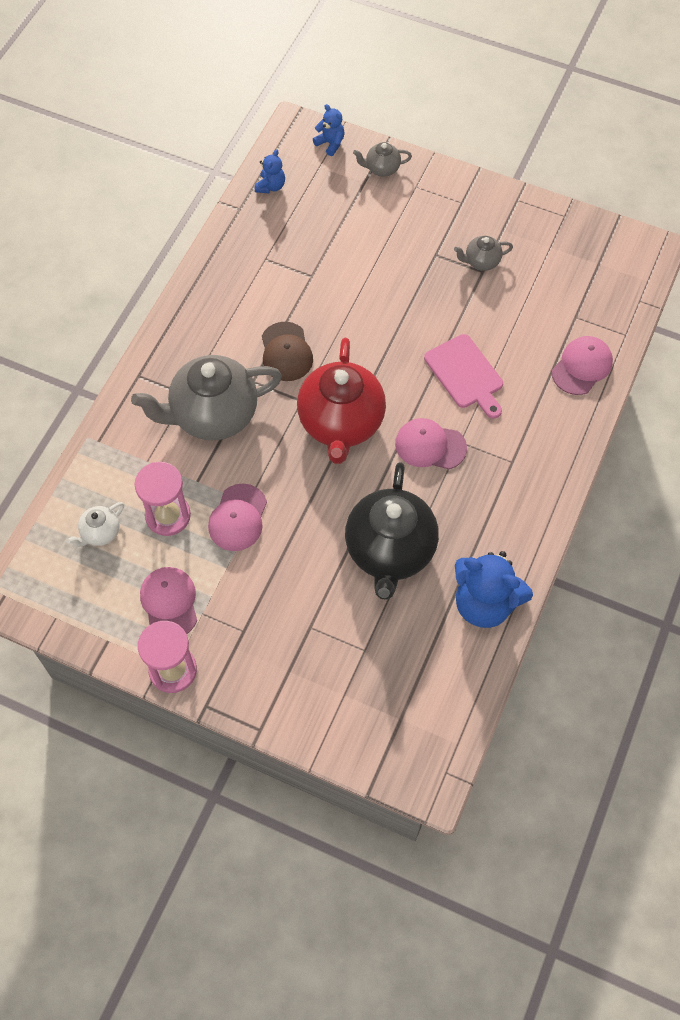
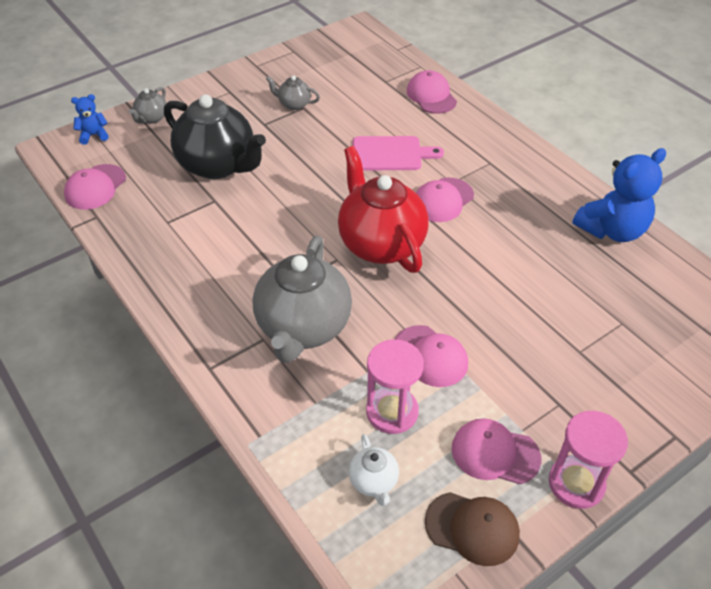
camera: 60 degrees left, 15 degrees down
(270, 186) = (95, 187): blue teddy bear -> pink cap
(286, 352) = (278, 248): brown cap -> brown cap (472, 528)
(341, 423) = (381, 244): red teapot -> red teapot turned 150 degrees counterclockwise
(390, 551) = (530, 266): black teapot -> black teapot (218, 165)
(481, 262) = (294, 104): grey teapot -> grey teapot turned 90 degrees clockwise

